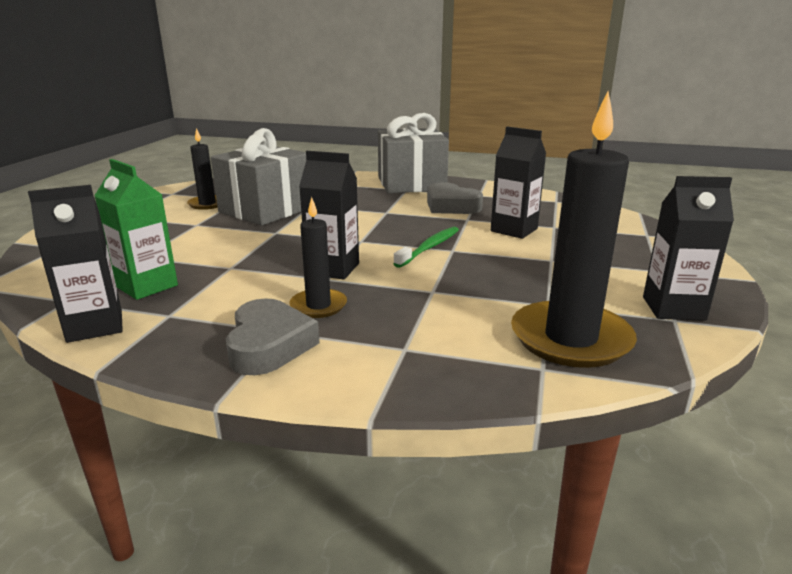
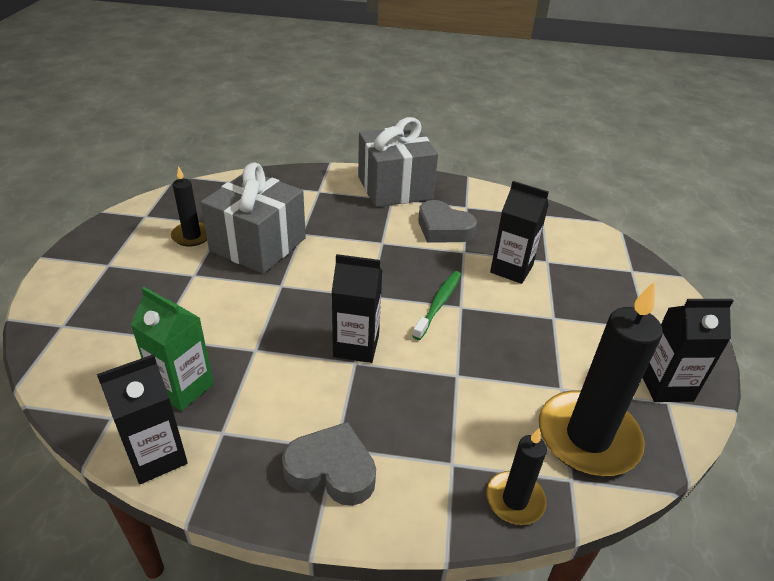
camera: 10 degrees left, 15 degrees up
(269, 345) = (331, 470): grey heart -> grey heart turned 60 degrees counterclockwise
(318, 306) = (359, 407): black candle -> black candle (515, 500)

